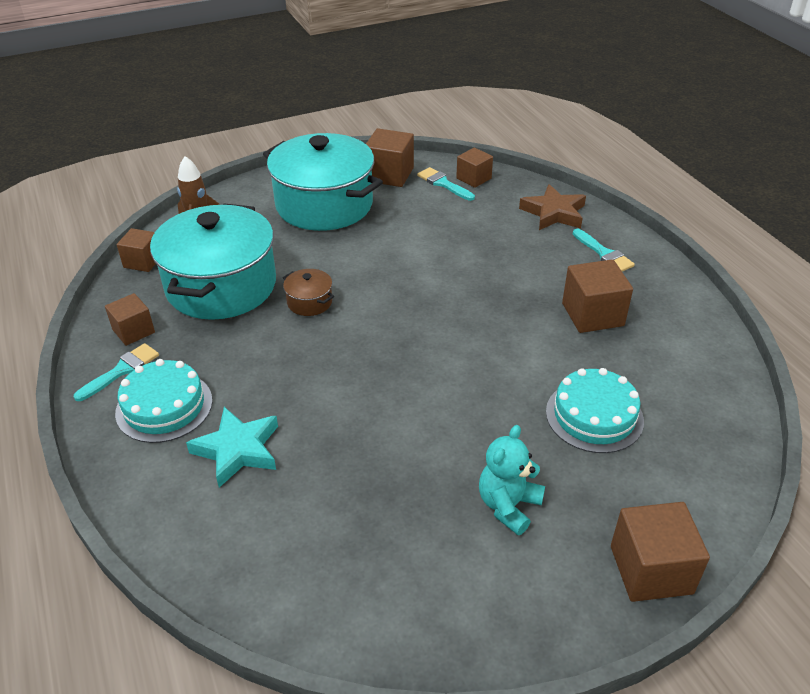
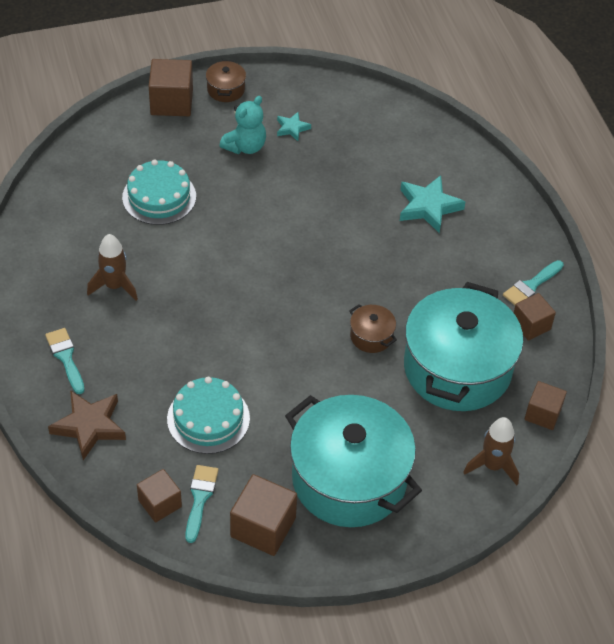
camera: 175 degrees left, 10 degrees up
(164, 406) = (489, 248): turquoise cake -> turquoise cake (208, 418)
(443, 184) = (200, 498): turquoise brush -> turquoise brush turned 135 degrees counterclockwise
(446, 548) = (292, 128): none -> turquoise star
(575, 610) = (226, 89): none -> brown pot
(592, 314) = (114, 286): brown cube -> brown rocket

